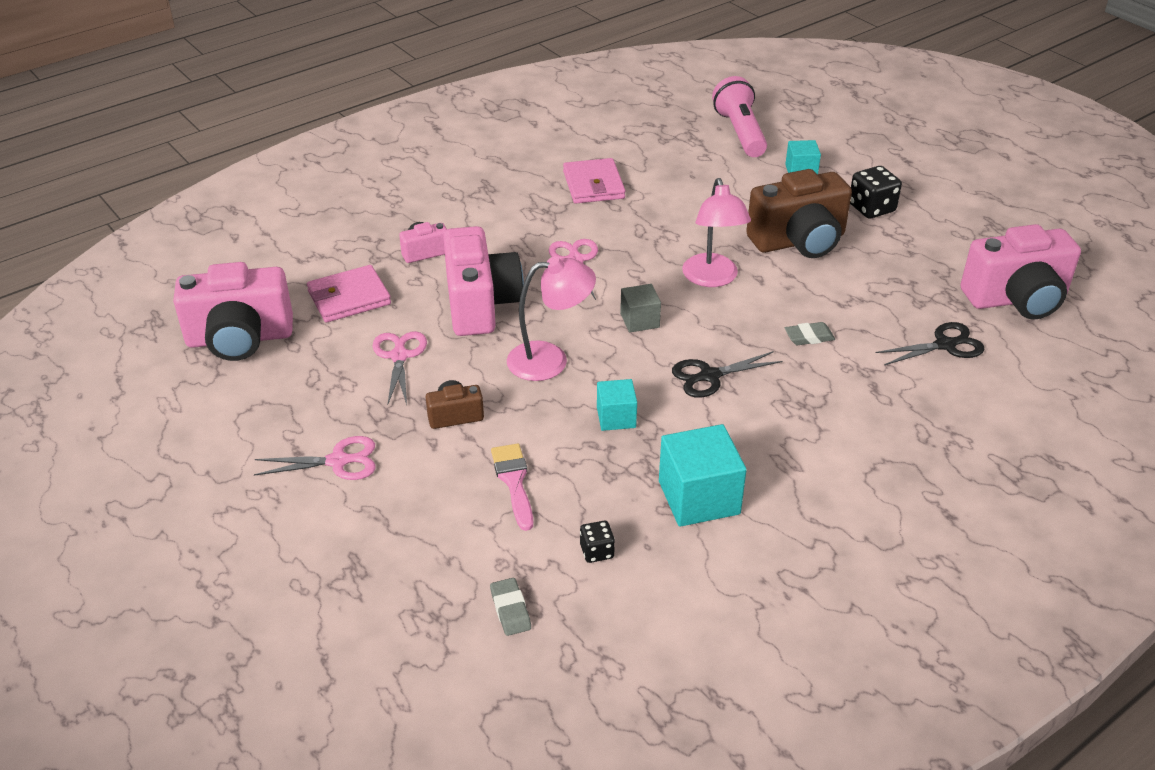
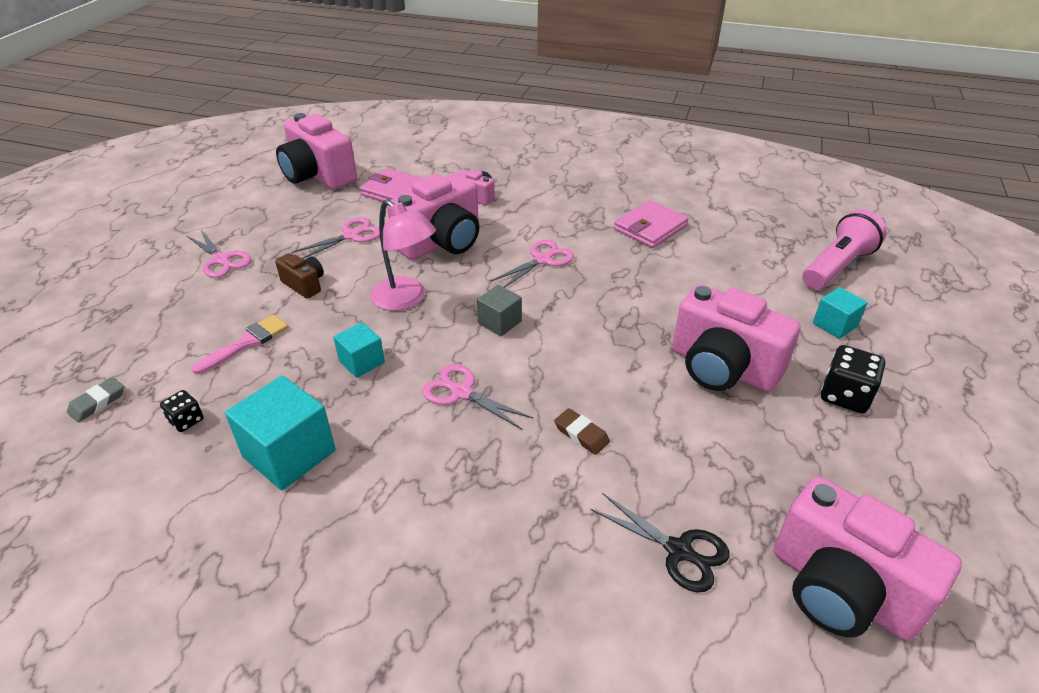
camera: 55 degrees right, 0 degrees up
(709, 376) = (461, 392): black scissors -> pink scissors
(712, 278) = (601, 338): pink lamp -> none
(799, 241) = (722, 368): brown camera -> pink camera
(809, 337) = (581, 434): grey eraser -> brown eraser

